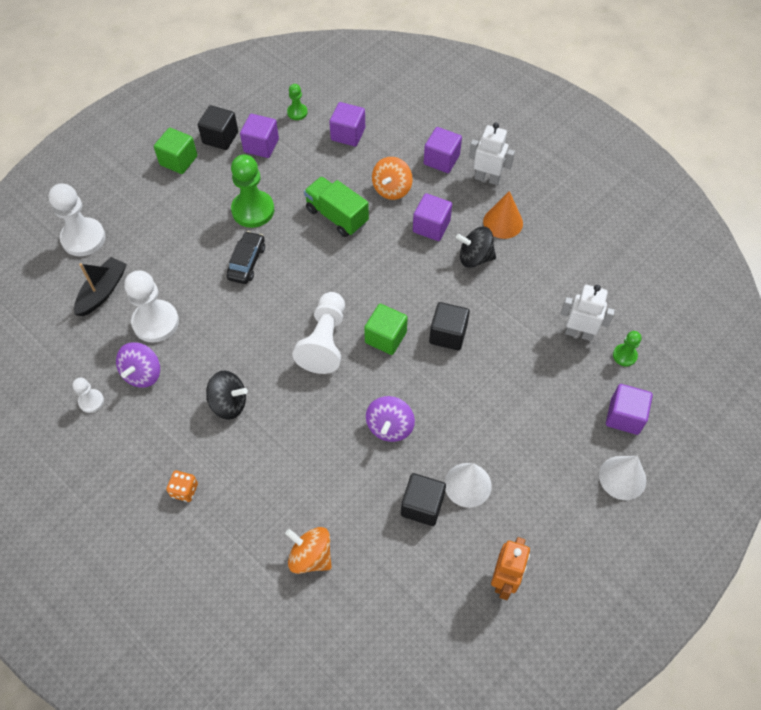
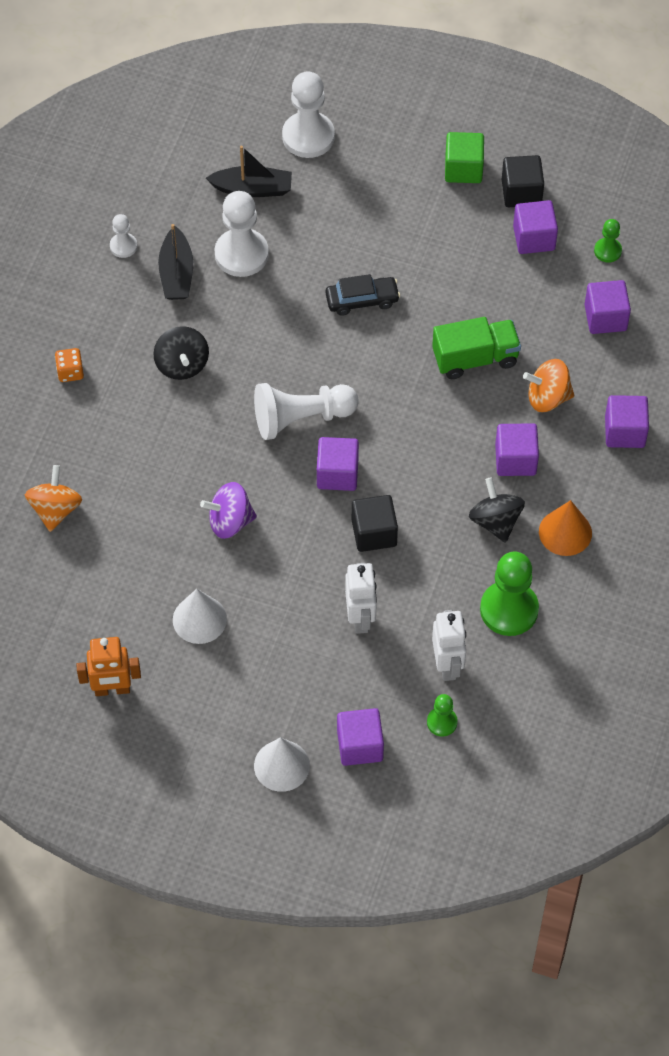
camera: 65 degrees right, 0 degrees up
(143, 373) = (176, 273): purple spinning top -> black boat
(253, 210) = (435, 273): green pawn -> green pawn (509, 609)
(337, 216) = (475, 358): green truck -> green truck turned 60 degrees clockwise
(385, 337) = (337, 474): green cube -> purple cube
(422, 505) = (155, 586): black cube -> none
(487, 178) = (624, 491): white robot -> white robot (361, 618)

